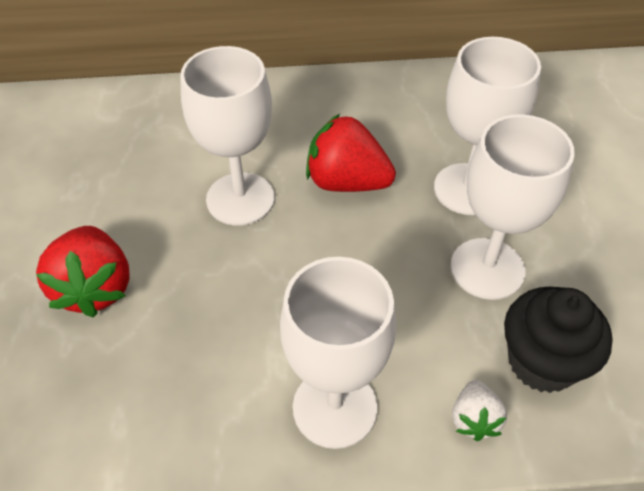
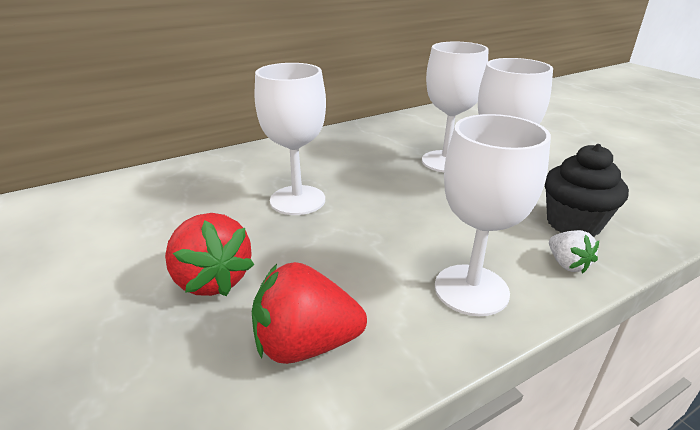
camera: 25 degrees left, 20 degrees down
(346, 182) = (366, 175): red strawberry -> red strawberry (305, 344)

